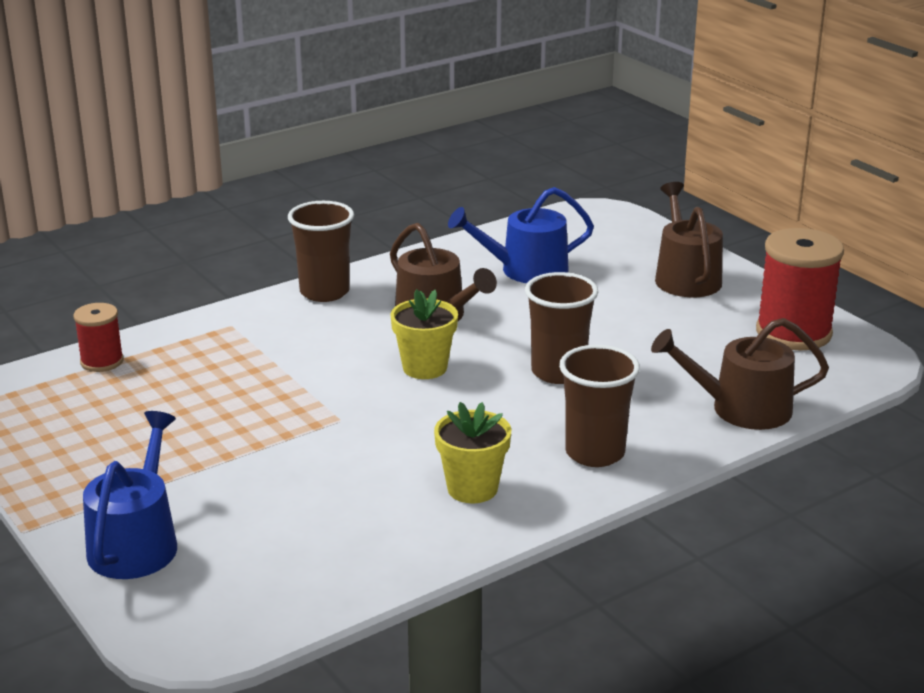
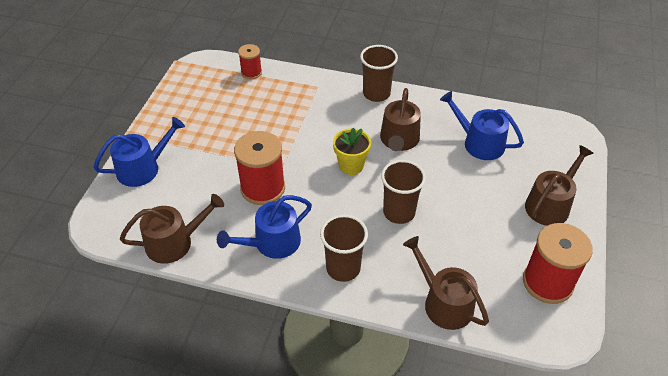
camera: 50 degrees right, 20 degrees up
(346, 574) = (175, 242): none -> brown watering can
(357, 452) = (262, 188): none -> red spool
(472, 488) = (272, 243): yellow flower pot -> blue watering can

